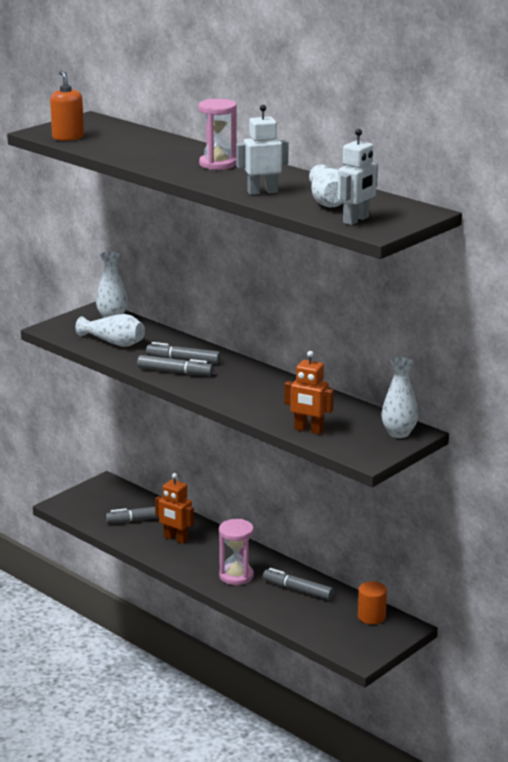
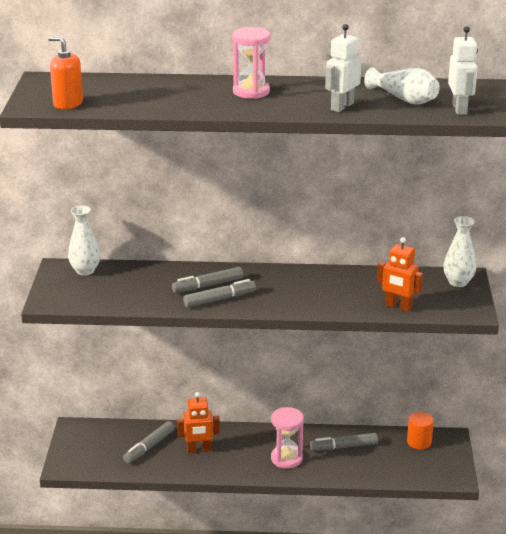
camera: 40 degrees left, 5 degrees up
(114, 342) = (125, 293): white vase -> none
(308, 430) = (398, 307): orange robot -> orange robot turned 45 degrees clockwise

